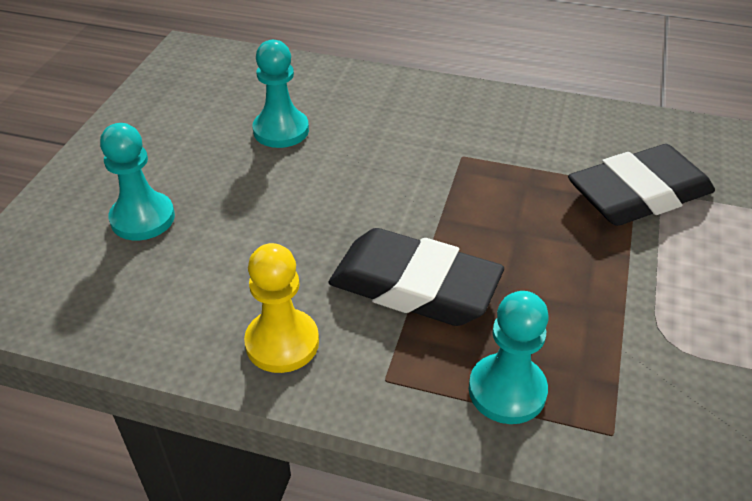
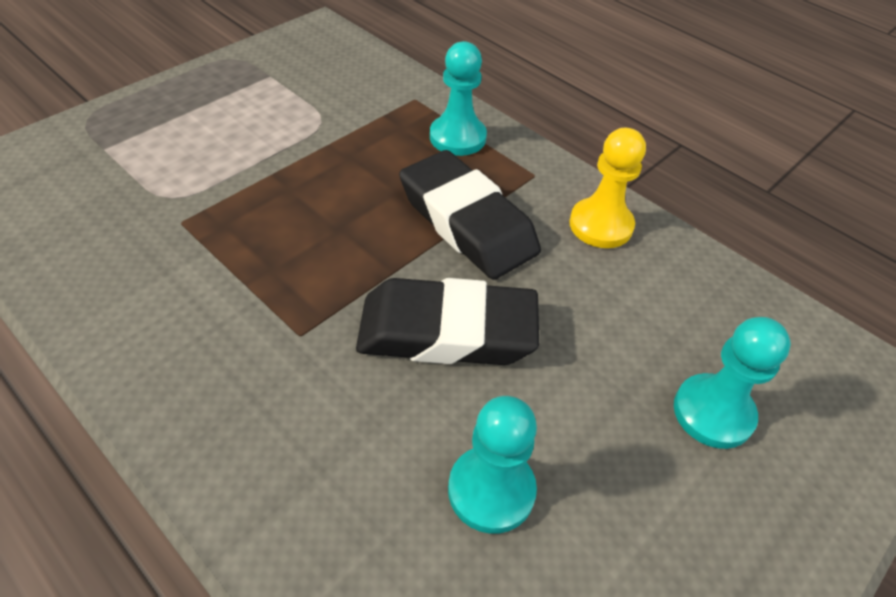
camera: 155 degrees left, 5 degrees up
(639, 194) = (190, 212): black eraser -> black eraser (447, 331)

